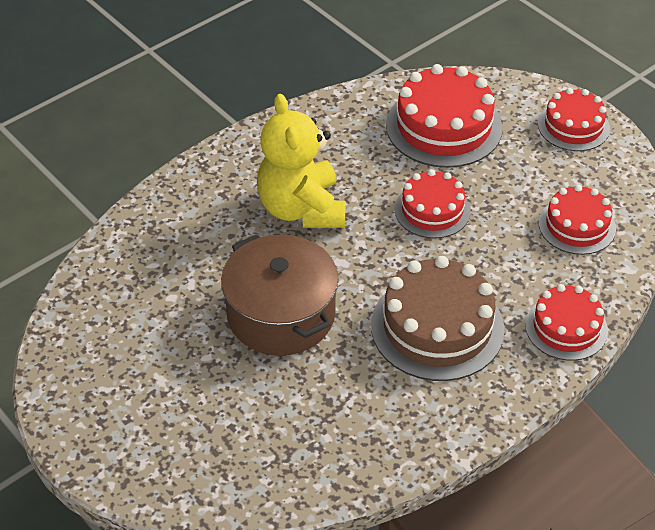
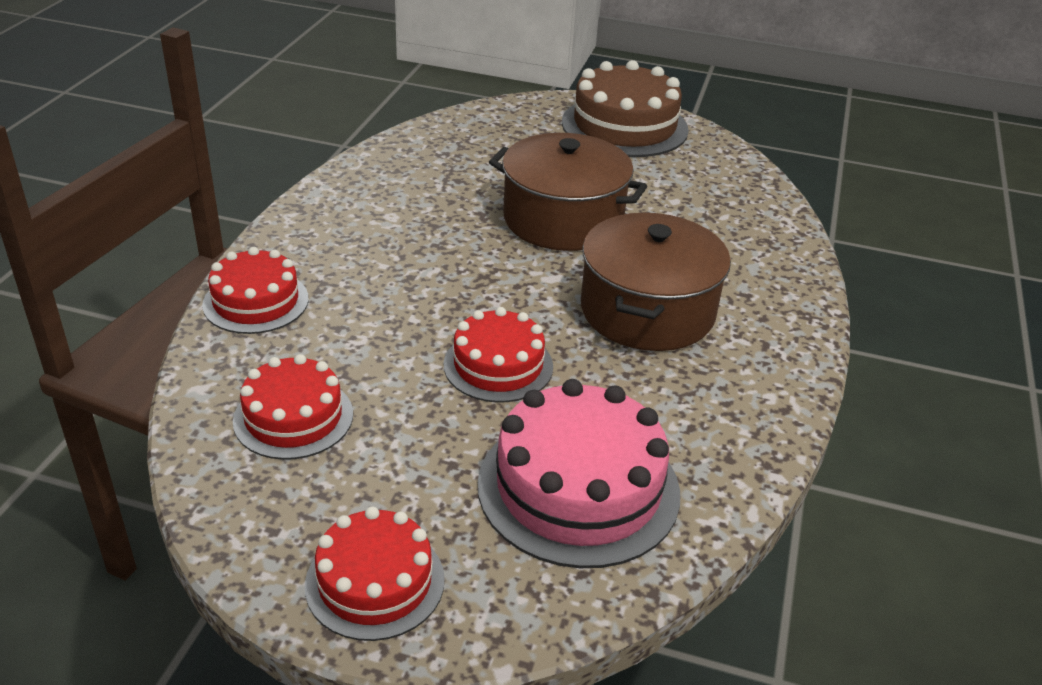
camera: 145 degrees right, 10 degrees down
(301, 209) = (647, 311): yellow teddy bear -> brown pot
(437, 327) = (401, 258): brown cake -> brown cake (624, 126)
(444, 126) = (578, 488): red cake -> pink cake

